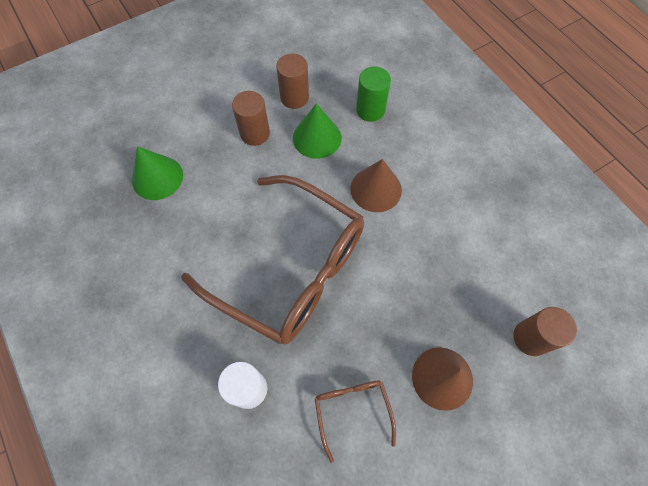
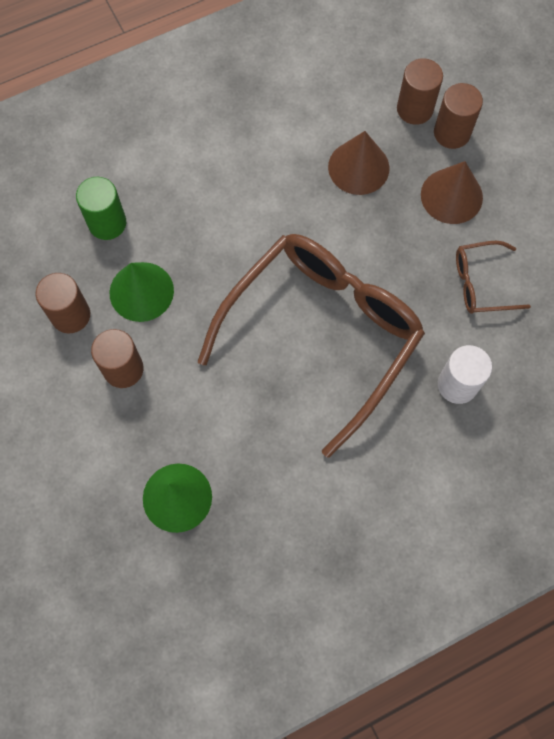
camera: 85 degrees left, 5 degrees up
(376, 189) = (226, 230): brown cone -> brown cone (358, 167)
(513, 376) = (452, 133): none -> brown cylinder

